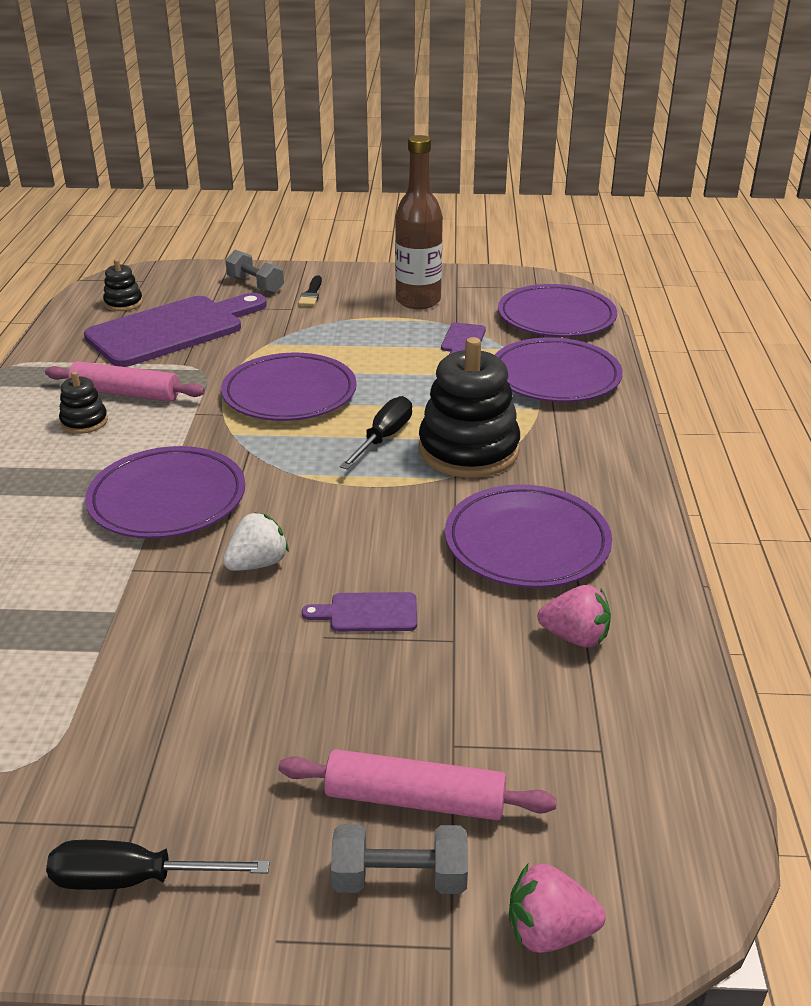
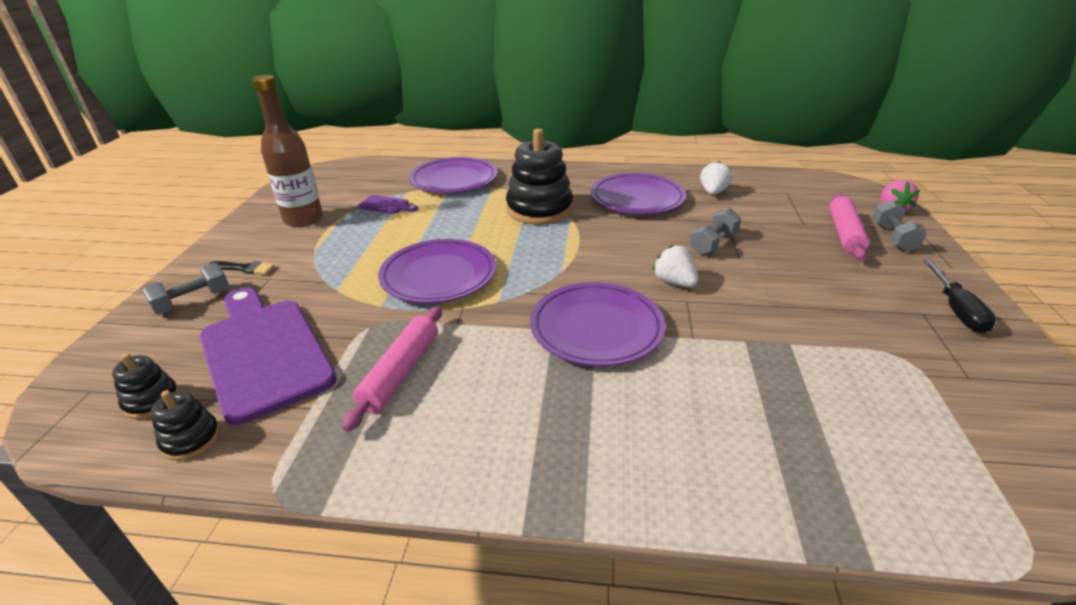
camera: 85 degrees left, 0 degrees up
(84, 422) = (452, 396): black stacking toy -> black stacking toy (191, 439)
(368, 613) = (713, 244): purple cutting board -> grey dumbbell
(383, 438) = (518, 237): black screwdriver -> none
(556, 317) = (370, 174): purple plate -> none
(575, 637) = (713, 192): pink strawberry -> white strawberry

